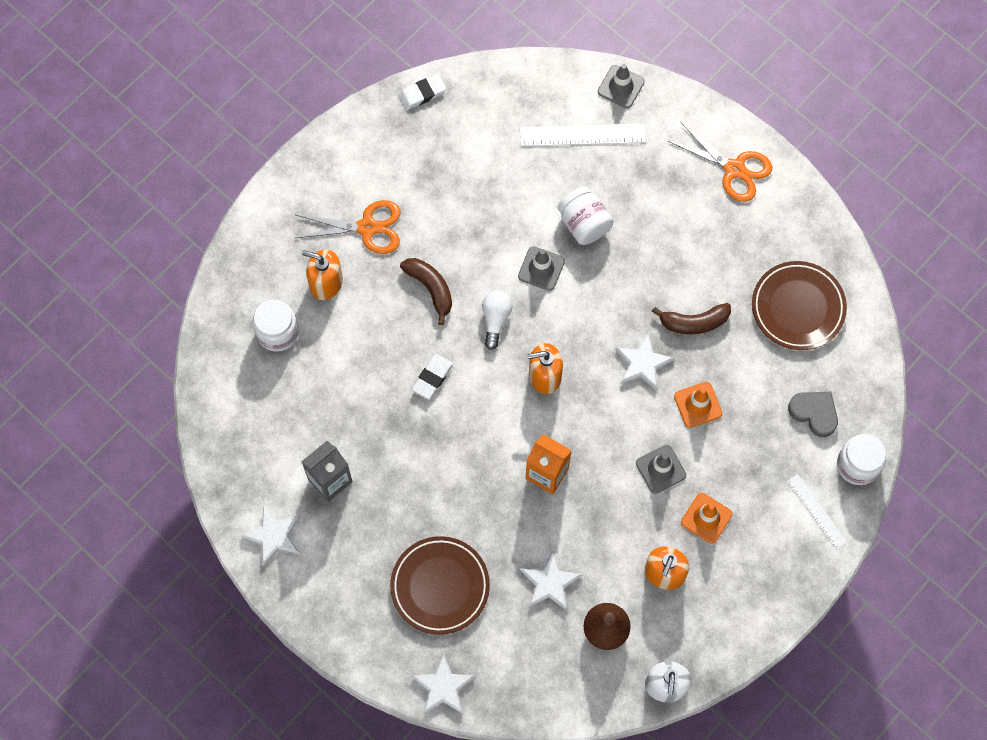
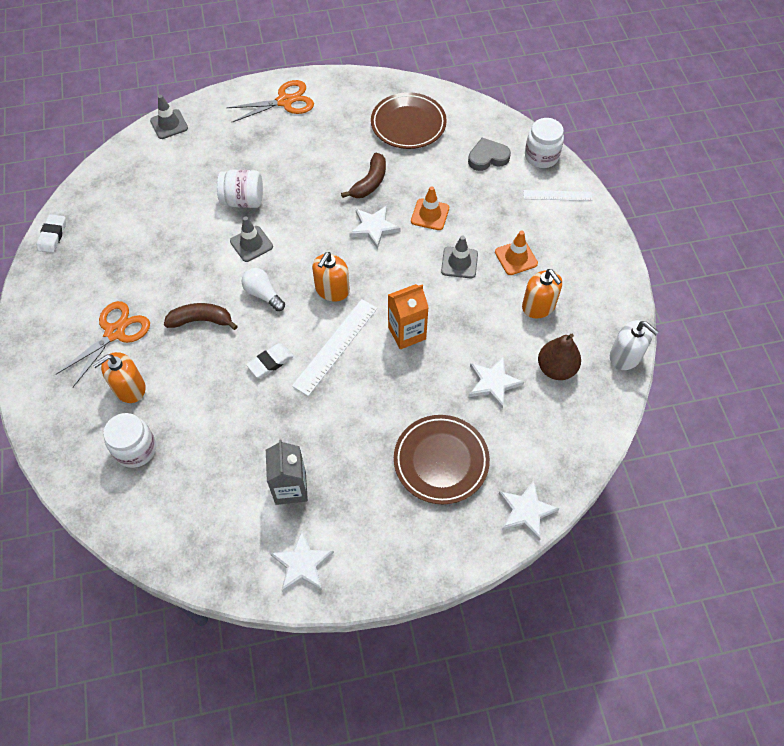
camera: 55 degrees left, 10 degrees down
(432, 378) = (270, 362): white eraser -> white eraser turned 75 degrees clockwise
(582, 135) = (180, 164): white ruler -> white ruler (336, 346)

